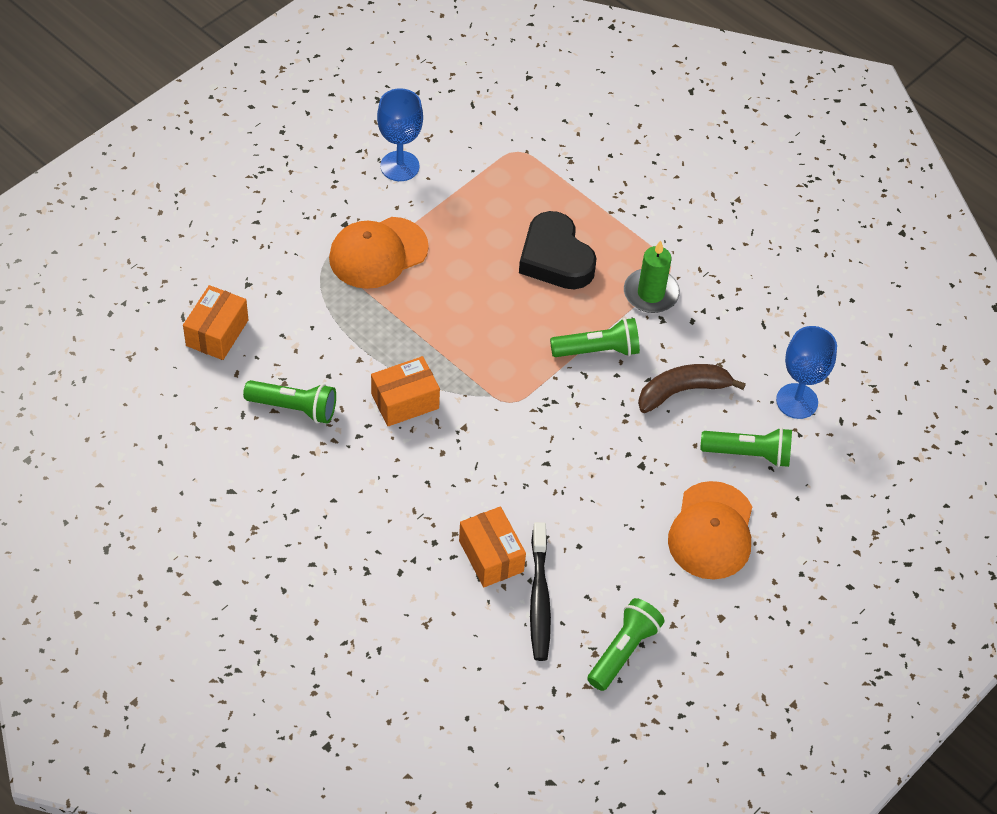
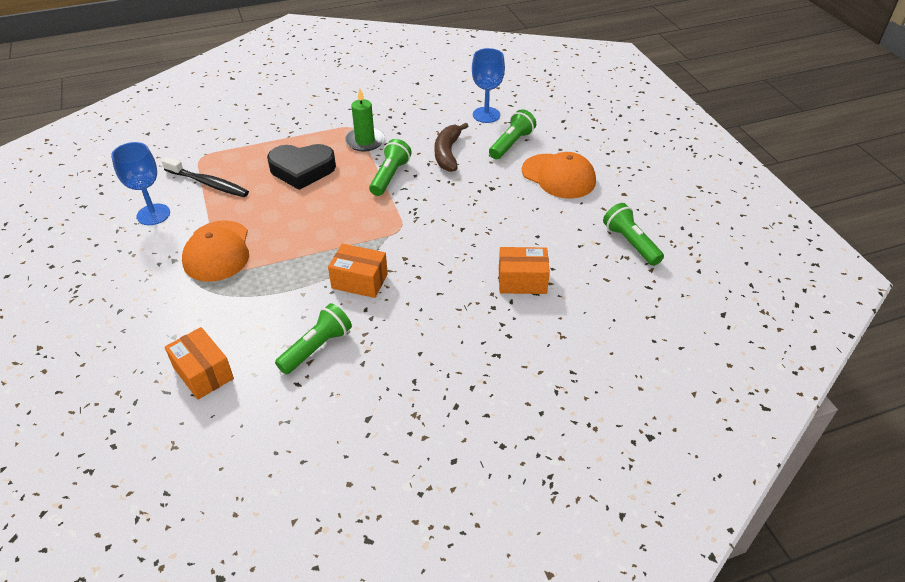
camera: 60 degrees left, 10 degrees down
(405, 401) = (359, 281): orange box -> orange box turned 75 degrees counterclockwise
(539, 599) = (570, 269): black toothbrush -> black toothbrush (208, 183)

